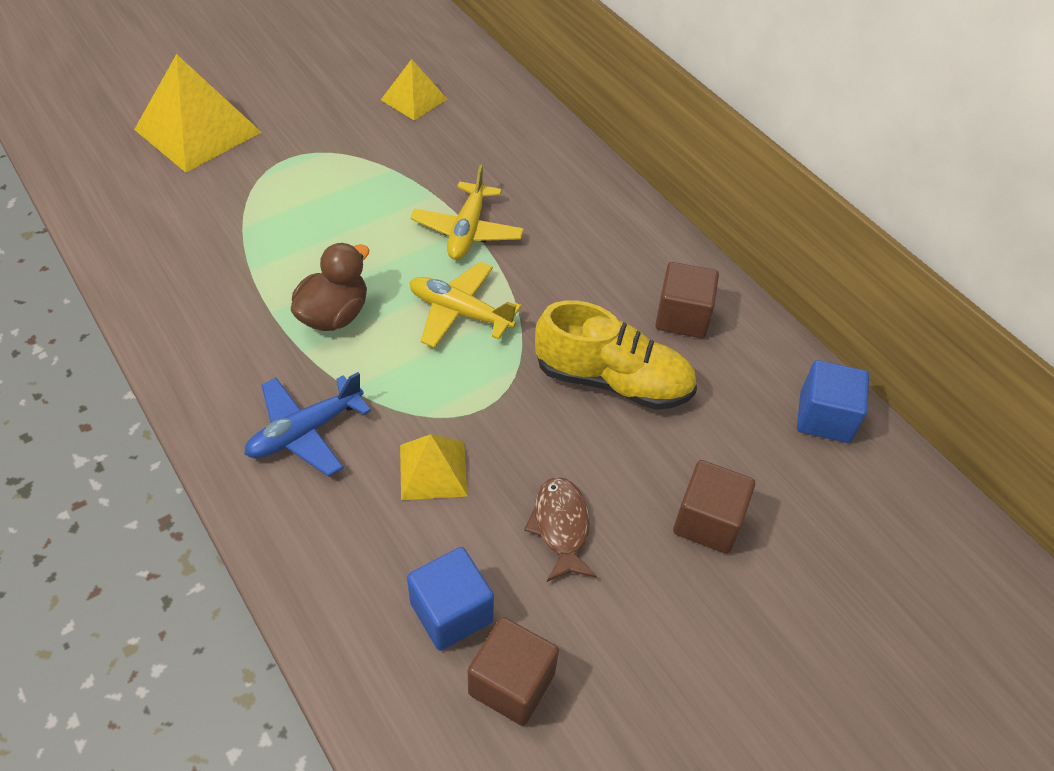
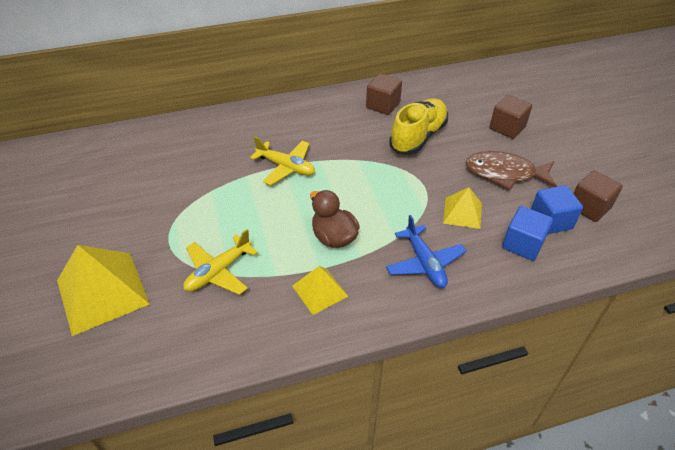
camera: 70 degrees left, 5 degrees down
(414, 99) = (146, 169): yellow pyramid -> yellow pyramid (320, 291)
(460, 312) = (351, 182): yellow plane -> yellow plane (218, 272)
(561, 527) = (504, 173): brown fish -> brown fish, size x1.53
(824, 417) = (456, 81): blue cube -> blue cube (522, 244)

